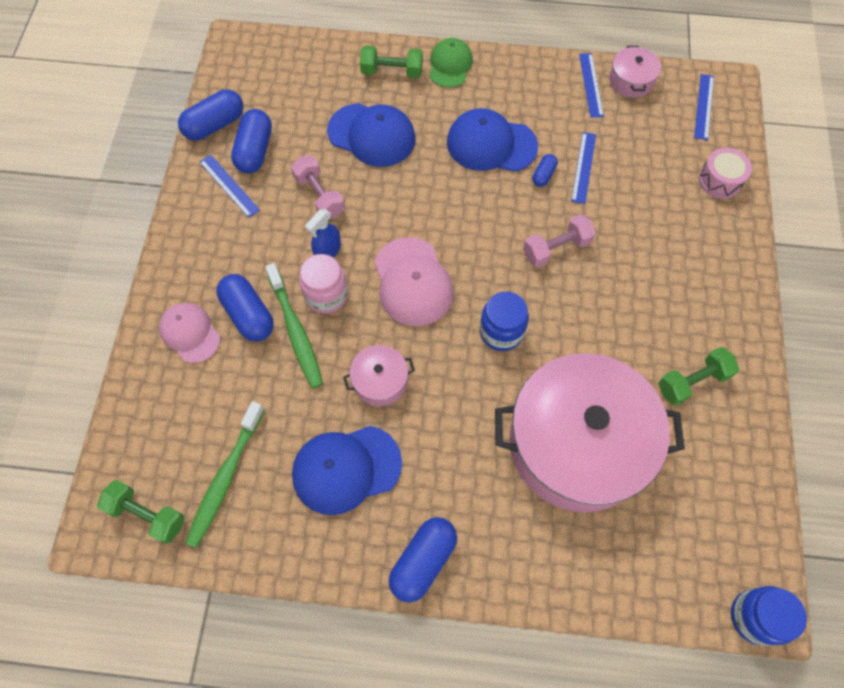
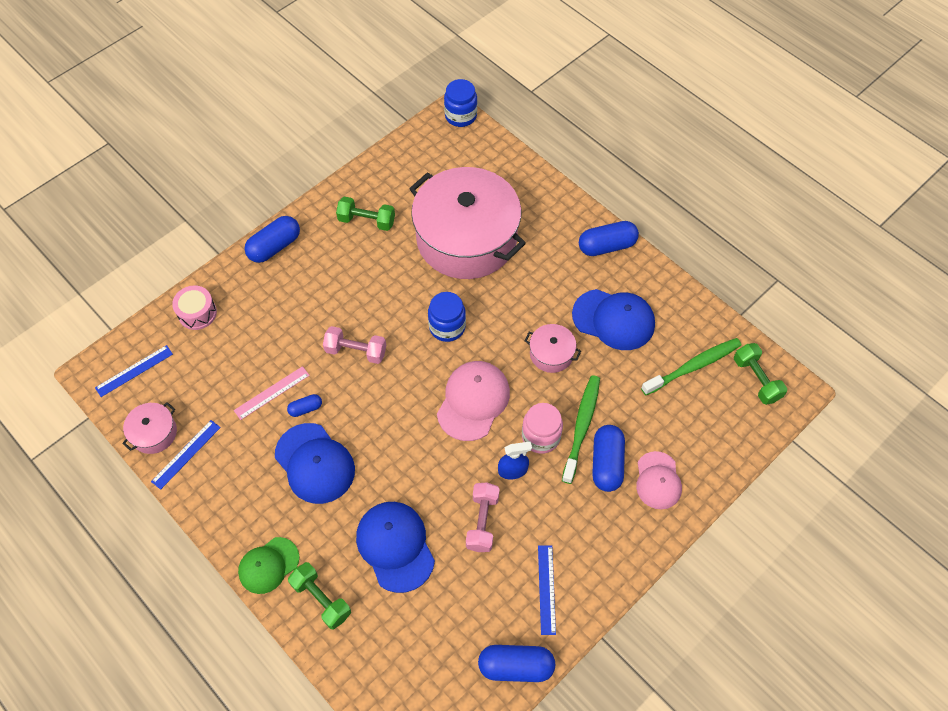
camera: 140 degrees left, 5 degrees down
(255, 151) = (501, 608): blue capsule -> blue capsule (274, 247)
(583, 167) = (272, 393): blue ruler -> pink ruler

